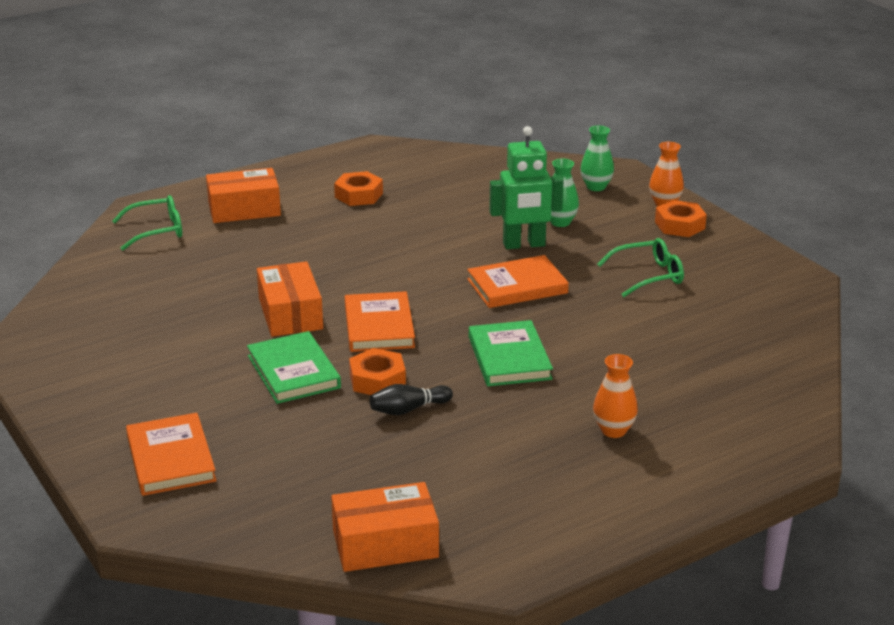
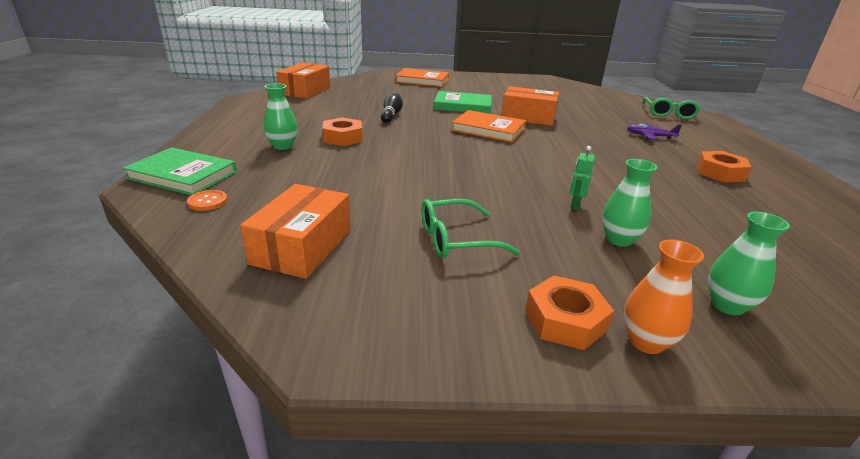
camera: 120 degrees right, 0 degrees up
(244, 209) = (698, 136): orange box -> orange box (302, 246)
(278, 233) = (650, 136): none -> purple plane
(377, 380) = (429, 116): orange nut -> orange nut (343, 138)
(509, 358) = (403, 147): green book -> green book (183, 175)
(517, 286) = (498, 178): orange book -> none
(524, 245) = (575, 205): green robot -> green robot, size x0.45
(613, 430) = (283, 146): orange vase -> green vase
(648, 276) = (456, 239): green glasses -> green glasses turned 60 degrees clockwise
(764, 399) = (208, 201): none -> orange button

